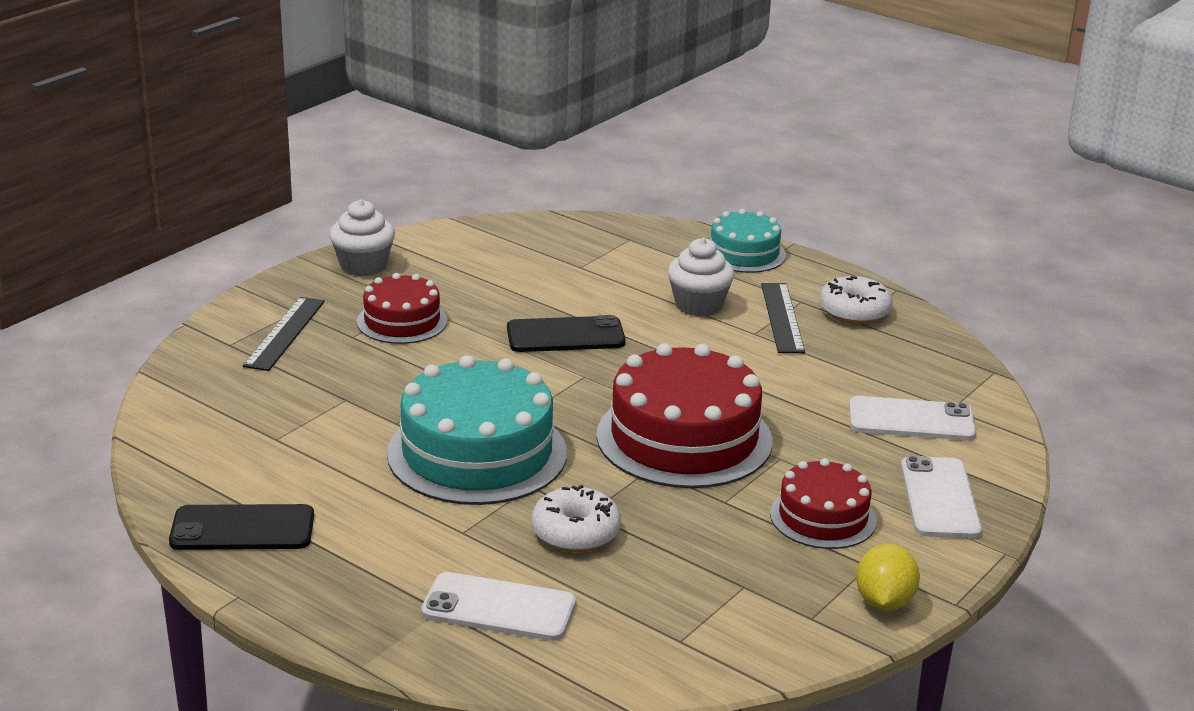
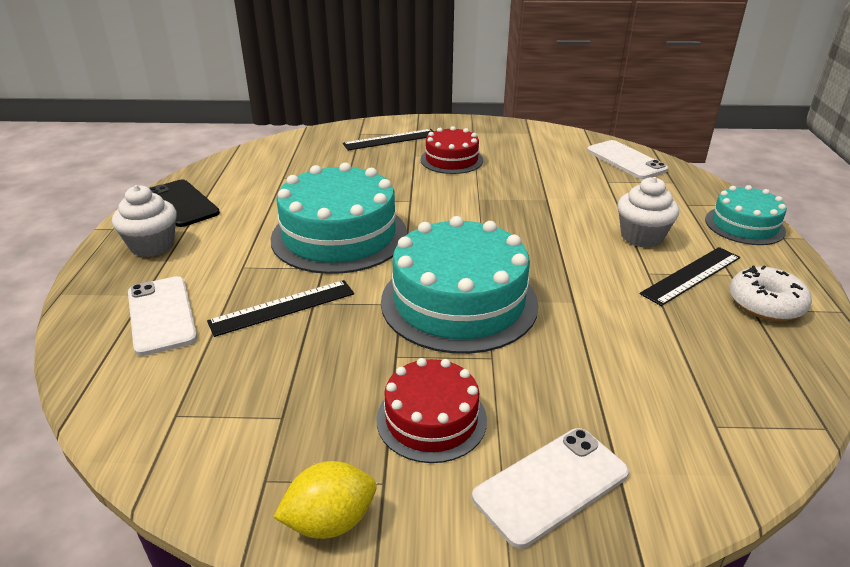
camera: 55 degrees right, 5 degrees up
(363, 266) = (490, 130): white cupcake -> white cupcake (152, 246)
(565, 336) = (518, 208): black phone -> none
(575, 532) = (282, 307): white donut -> black ruler
(684, 438) = (459, 302): red cake -> turquoise cake
(911, 420) = (655, 407): white phone -> white phone (626, 160)

